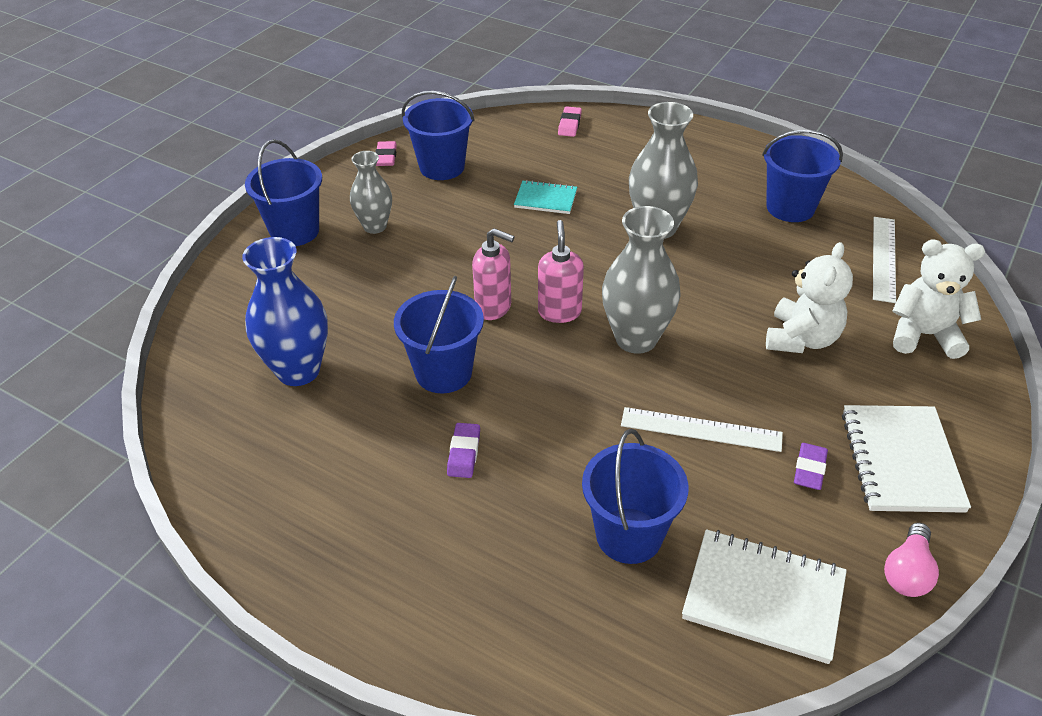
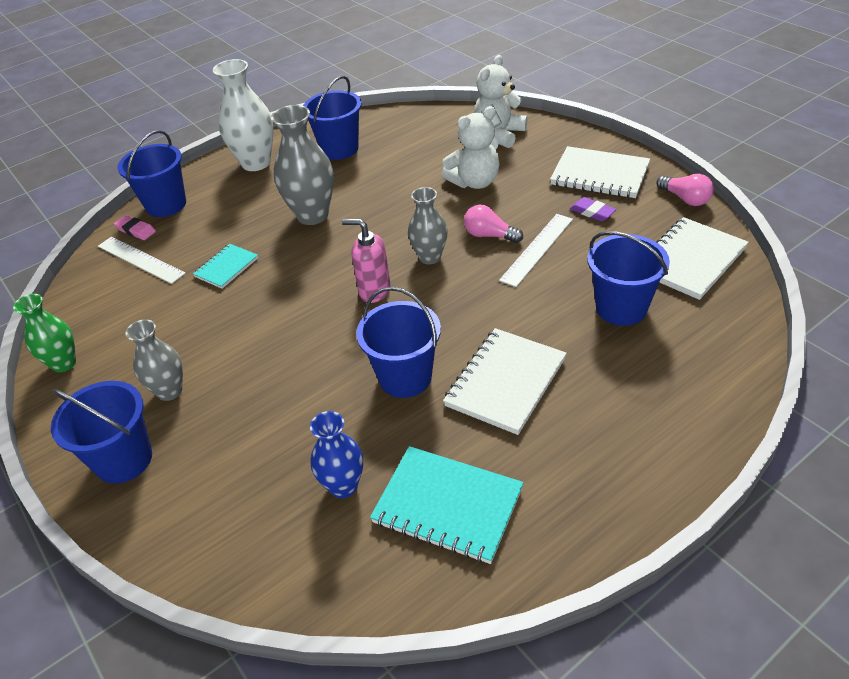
camera: 65 degrees left, 0 degrees up
(291, 449) = (447, 506): none -> turquoise notebook
(298, 370) = (343, 486): blue vase -> blue vase, size x0.63
(386, 157) = (64, 363): pink eraser -> green vase
(442, 167) = (120, 325): blue bucket -> blue bucket (166, 205)
(464, 453) = (505, 382): purple eraser -> white notebook
(493, 307) = (343, 329): pink soap dispenser -> none
(636, 339) = (430, 257): grey vase -> grey vase, size x0.63
(703, 379) = (489, 235): none -> pink light bulb
(722, 157) = (256, 163): none -> white vase
(801, 339) = (474, 182): white teddy bear -> white teddy bear turned 105 degrees clockwise
(883, 258) = (419, 127): white ruler -> white ruler (140, 260)

